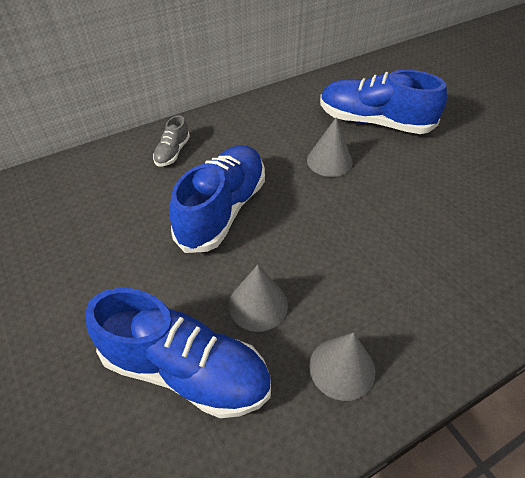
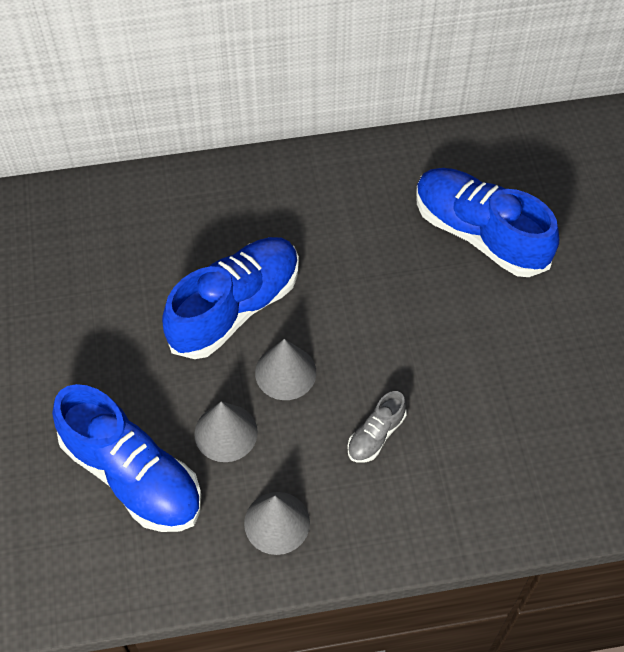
camera: 20 degrees right, 10 degrees up
(172, 152) = (208, 207): grey shoe -> grey shoe (376, 435)
(329, 161) = (390, 277): grey cone -> grey cone (285, 372)

